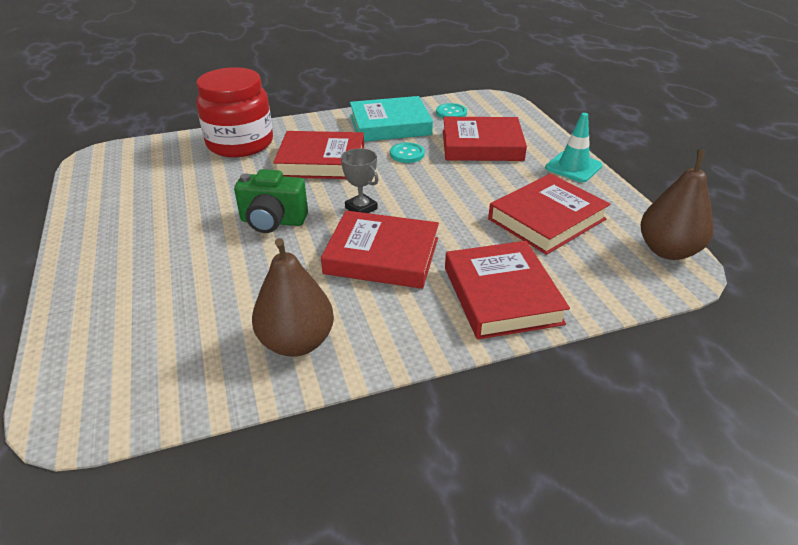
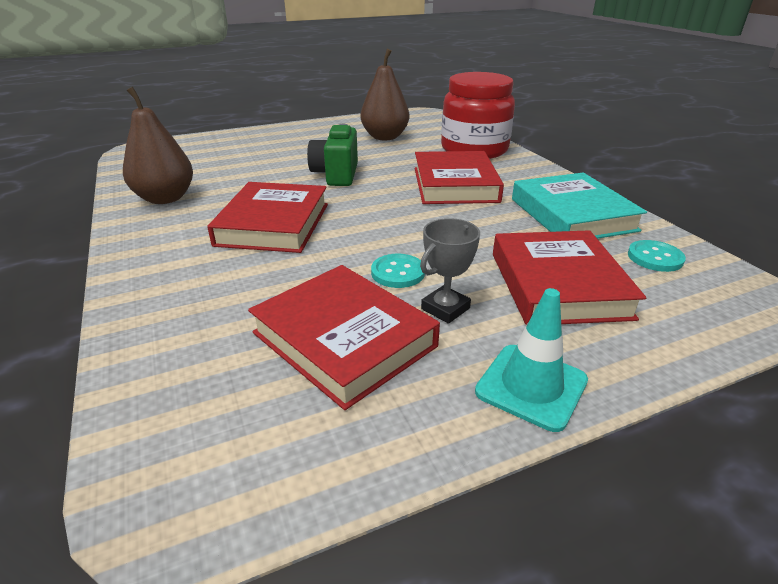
camera: 85 degrees right, 5 degrees down
(361, 208) = (362, 209): grey trophy -> grey trophy (445, 308)
(407, 154) = (496, 228): turquoise button -> turquoise button (398, 272)
(501, 295) = (181, 294): red book -> none
(668, 250) = (234, 492): brown pear -> brown pear (385, 137)

